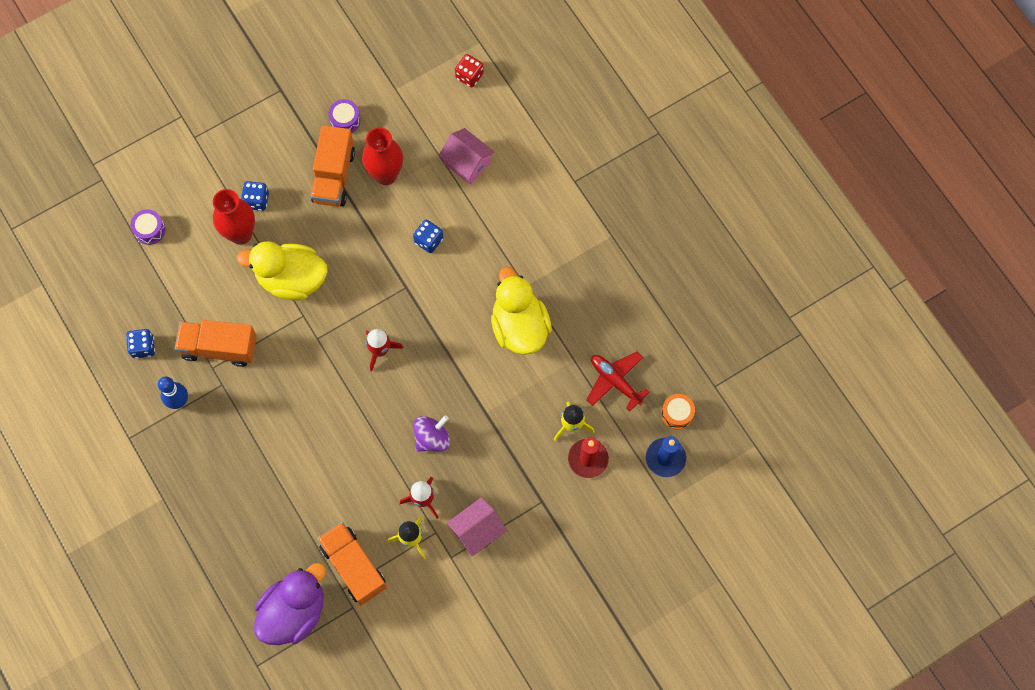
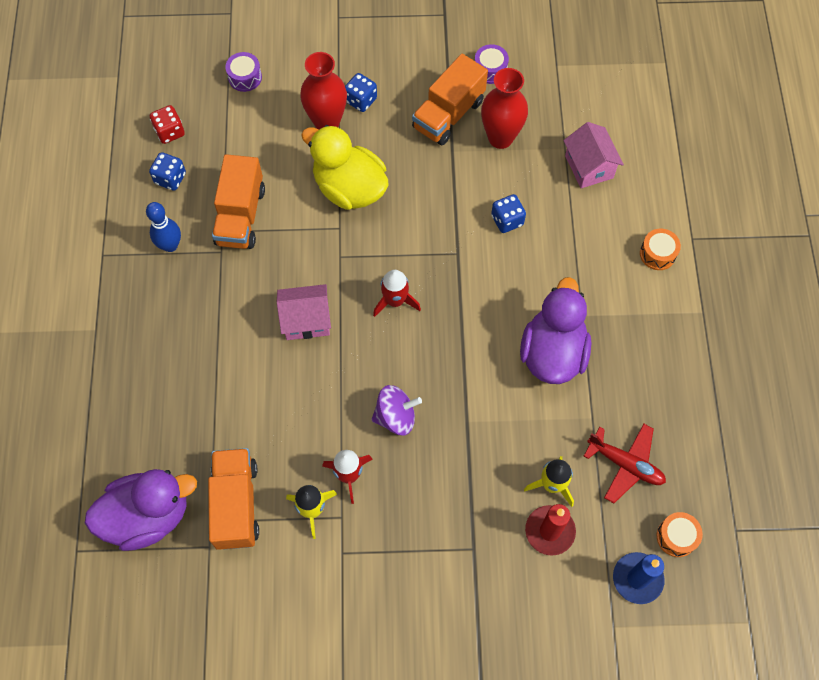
camera: 30 degrees right, 5 degrees down
(219, 347) = (240, 216): orange truck -> orange truck turned 120 degrees counterclockwise
(469, 76) = (637, 88): red dice -> red dice (170, 132)
(477, 531) = (386, 541): pink house -> pink house (306, 320)
(519, 326) = (552, 352): yellow duck -> purple duck
(555, 207) = (657, 254): none -> orange drum
(615, 381) = (625, 464): red plane -> red plane turned 135 degrees clockwise

